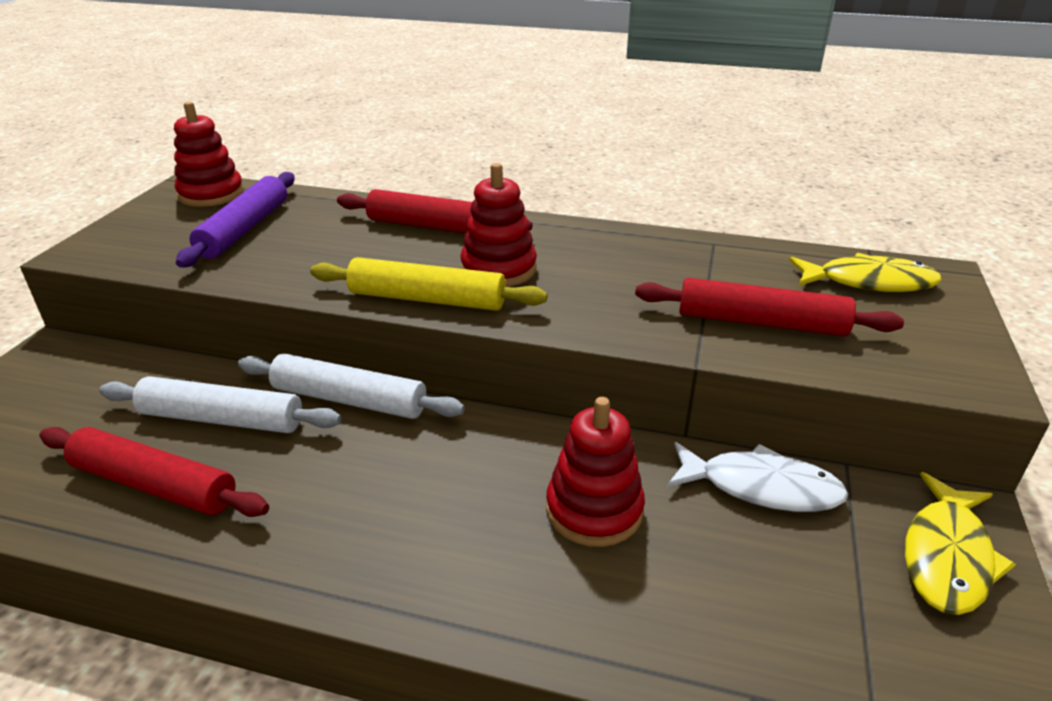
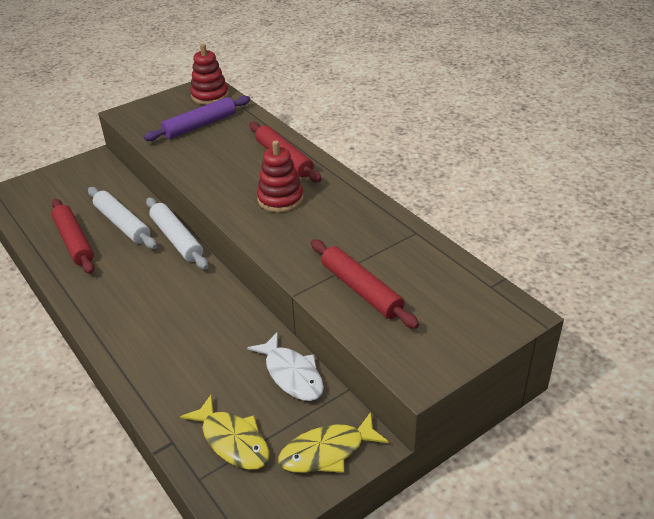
camera: 40 degrees right, 5 degrees up
(427, 299) = (227, 202): yellow rolling pin -> none
(594, 510) = (209, 342): red stacking toy -> none
(869, 282) = (464, 297): yellow fish -> yellow fish (232, 441)

